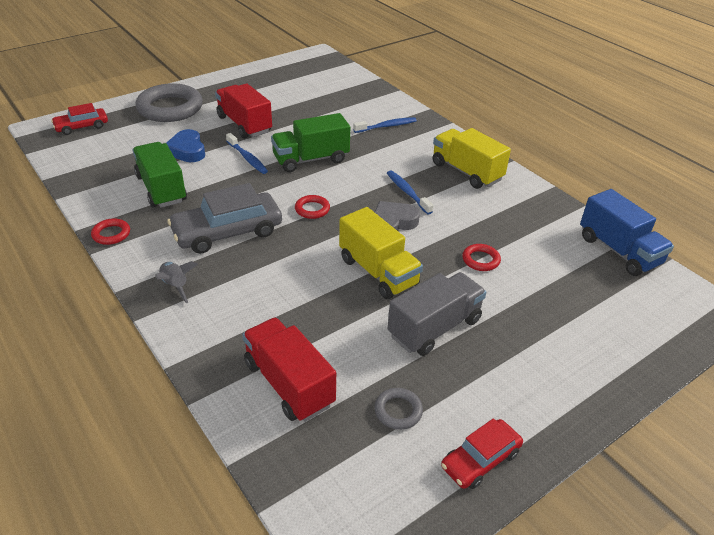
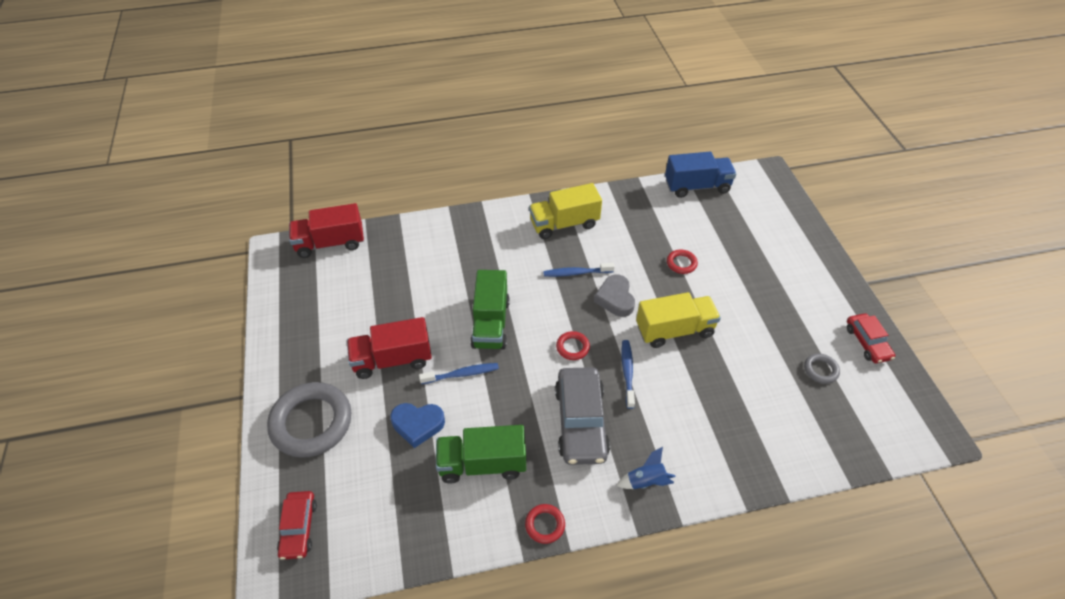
camera: 65 degrees left, 10 degrees up
(175, 286) = (646, 481): grey rocket -> blue rocket
(289, 384) = (782, 427): red truck -> red truck (330, 243)
(387, 126) = (462, 248): blue toothbrush -> blue toothbrush (627, 372)
(434, 328) = (747, 320): grey truck -> none

